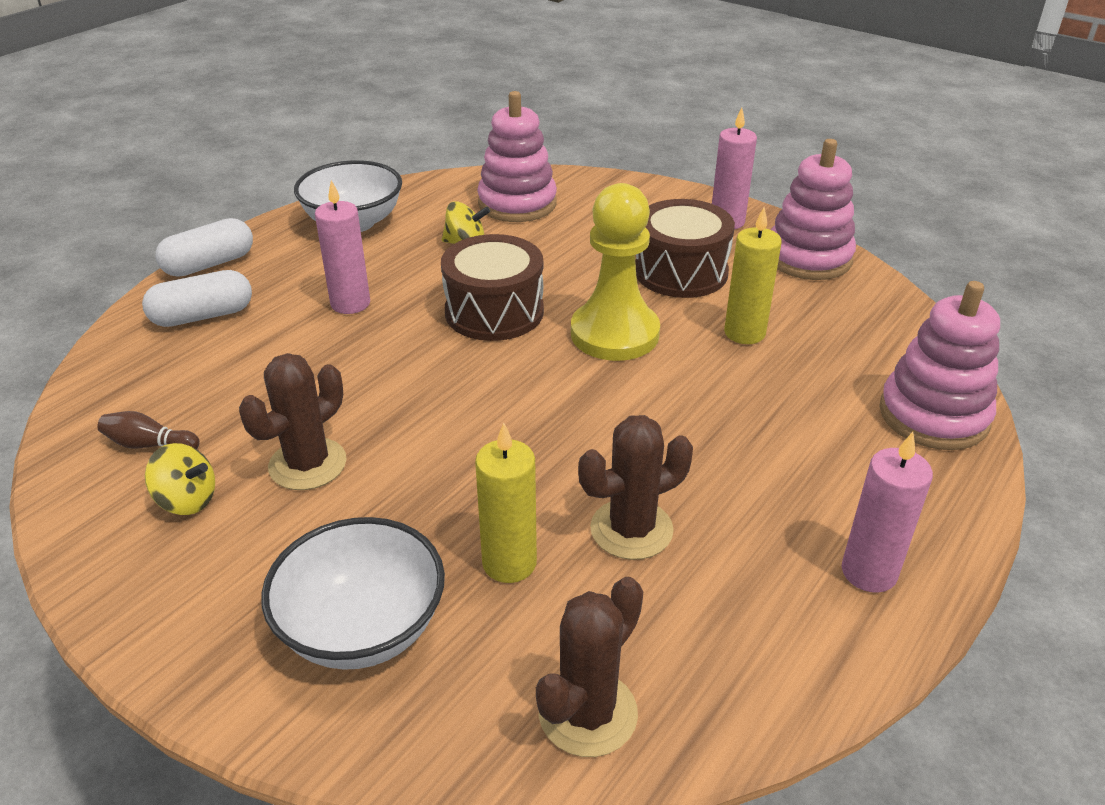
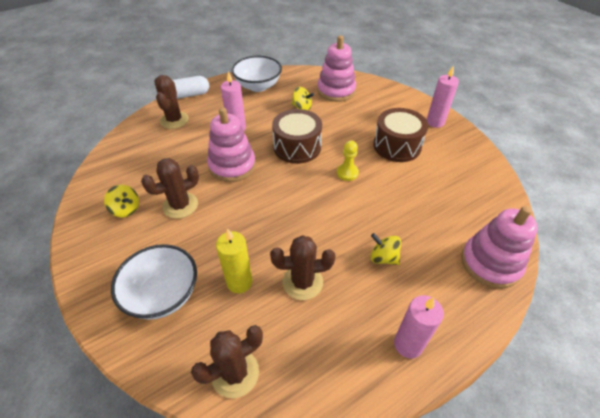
camera: 20 degrees right, 10 degrees up
(149, 445) = (125, 178): brown bowling pin -> none
(202, 316) = (174, 120): white capsule -> brown cactus
(614, 334) = (347, 173): yellow pawn -> yellow pawn, size x0.50
(744, 333) = (412, 188): yellow candle -> none
(754, 452) = (383, 257): none -> yellow spinning top
(808, 258) = (468, 152): pink stacking toy -> pink stacking toy (232, 166)

